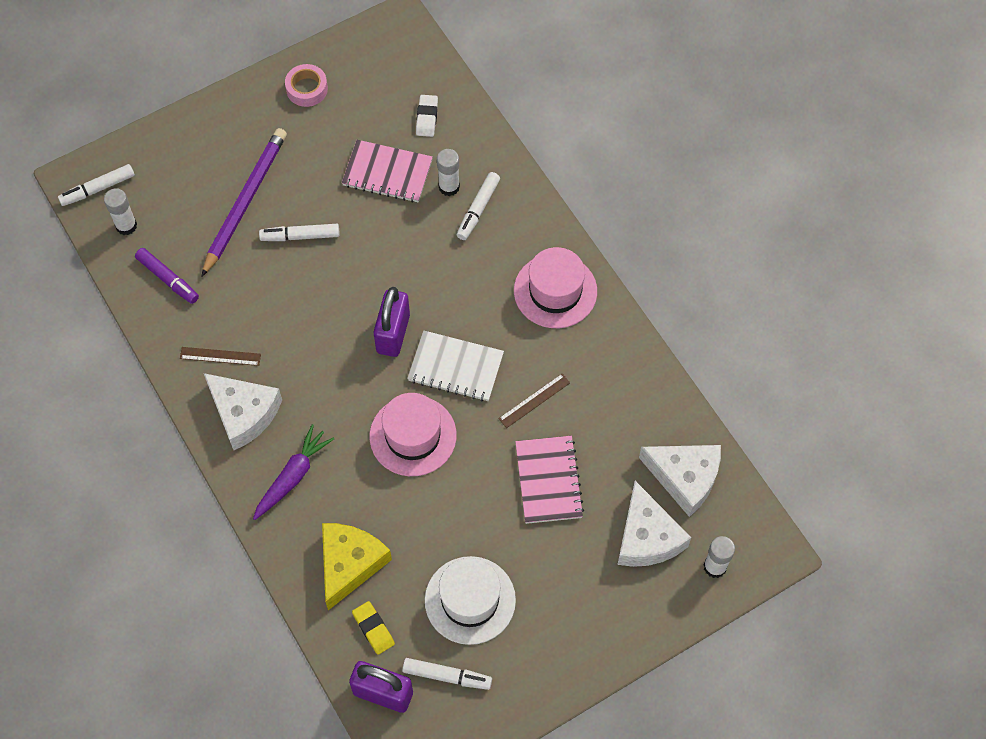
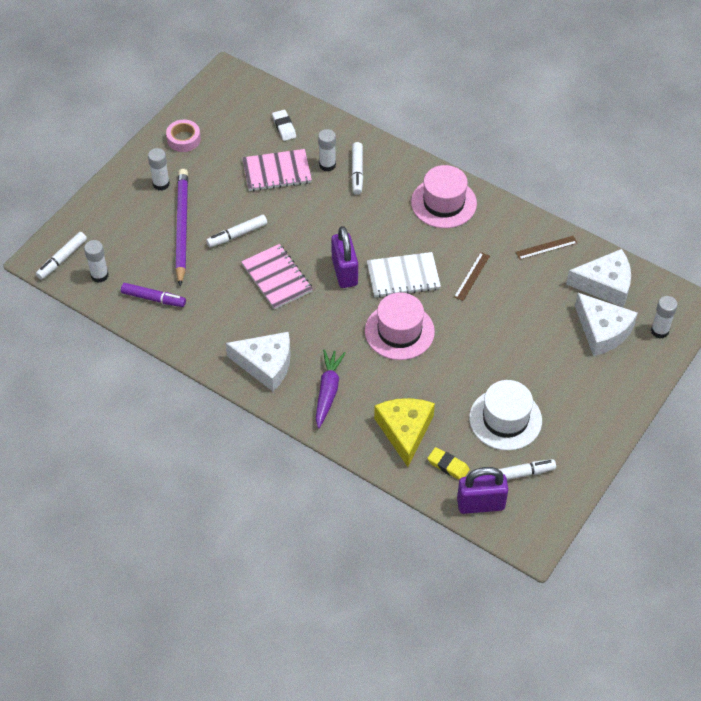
camera: 25 degrees left, 10 degrees down
(220, 356) = (225, 334): brown ruler -> brown ruler (546, 247)
(252, 137) = (161, 184): none -> white glue stick
(548, 480) = (513, 322): pink notebook -> pink notebook (277, 278)

